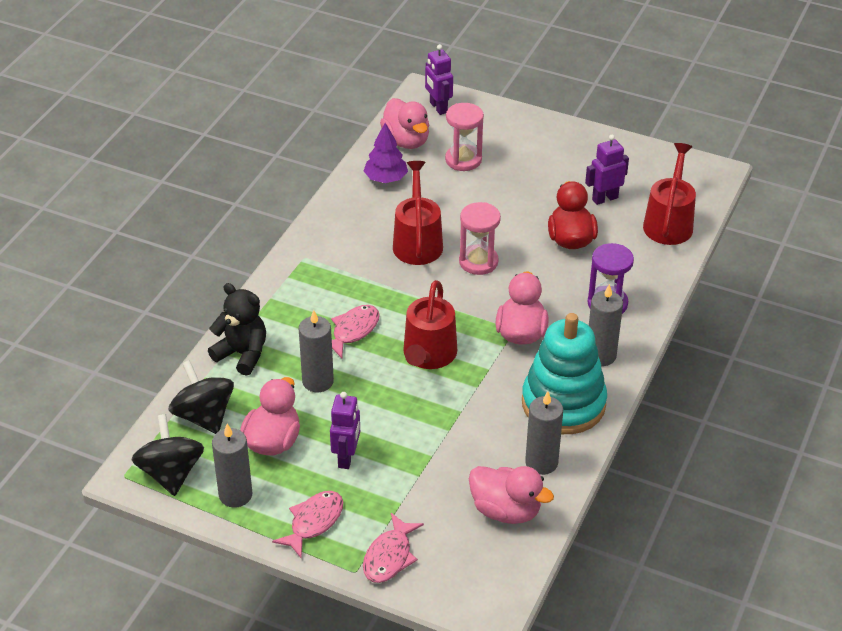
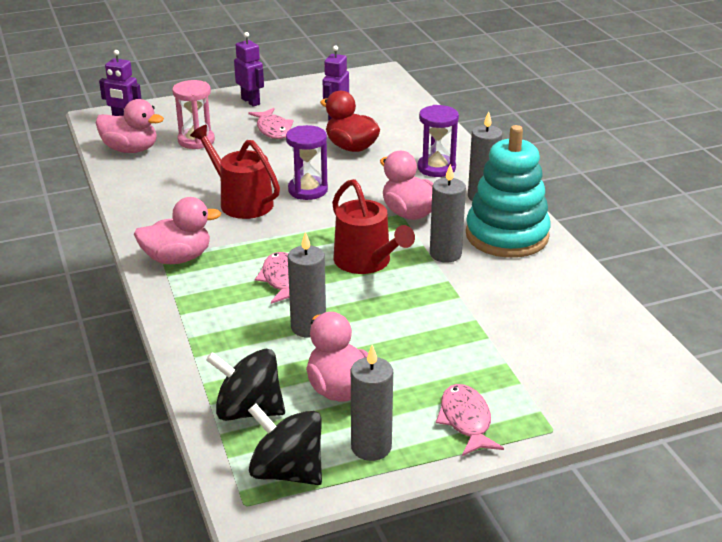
camera: 45 degrees left, 10 degrees down
(242, 354) = (212, 347): black teddy bear -> none
(346, 457) = (416, 361): purple robot -> purple robot (251, 101)
(386, 179) = (151, 178): purple tree -> none
(389, 556) = (559, 402): pink fish -> pink fish (273, 129)
(478, 262) = (308, 190): pink hourglass -> purple hourglass
(506, 510) = (582, 318): pink duck -> pink duck (177, 258)
(541, 462) = (553, 276): grey candle -> grey candle (445, 254)
(669, 223) = (399, 109): red watering can -> none

